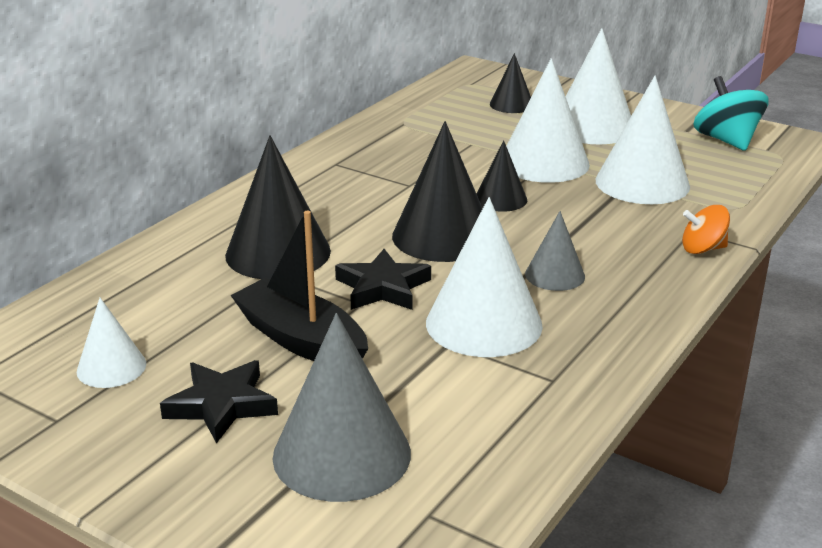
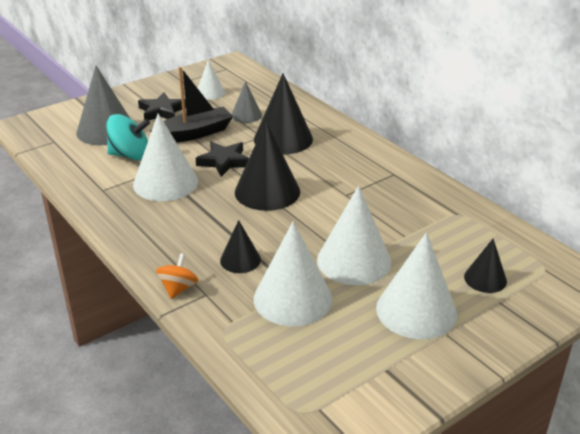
camera: 110 degrees right, 5 degrees up
(500, 199) = (304, 225): black cone -> black cone (240, 260)
(555, 275) = (194, 218): grey cone -> grey cone (246, 115)
(726, 141) = (351, 388): turquoise spinning top -> turquoise spinning top (130, 155)

